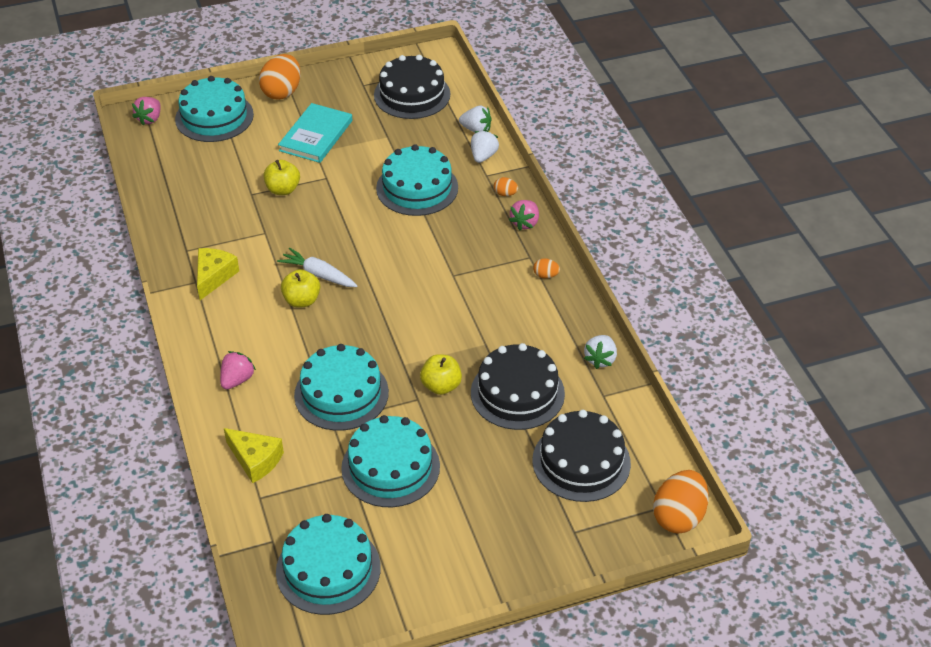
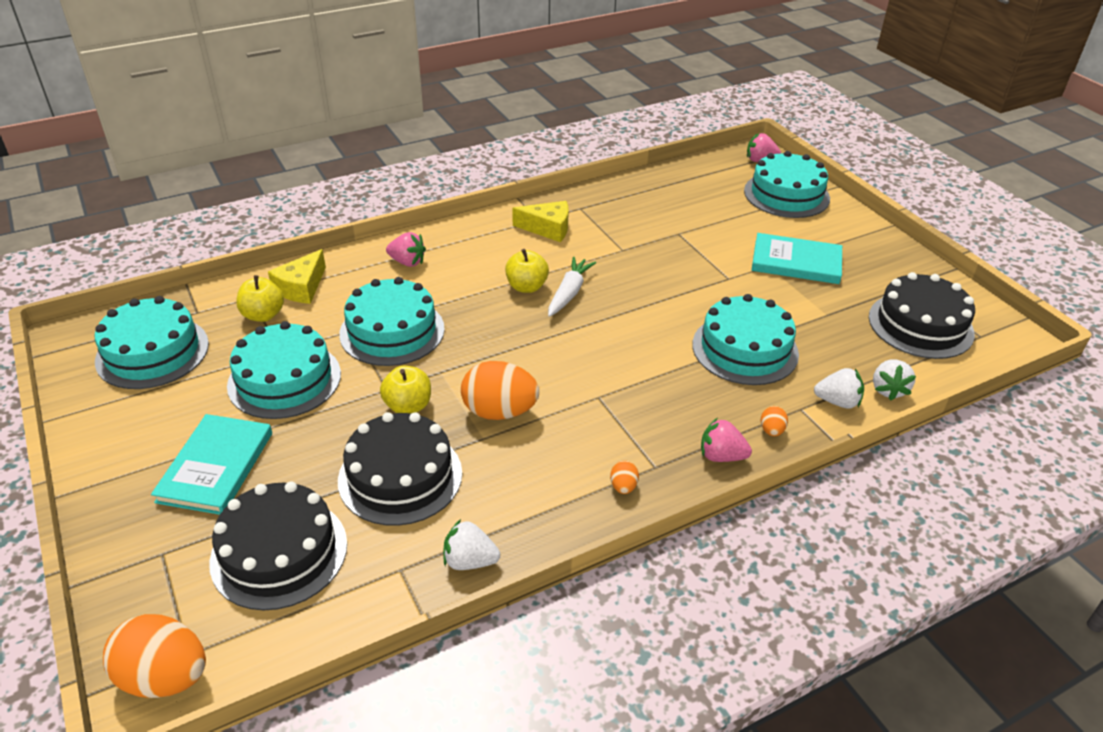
camera: 80 degrees right, 5 degrees down
(282, 92) = (856, 230): orange egg -> orange egg (499, 412)
(283, 189) = (694, 252): yellow apple -> yellow apple (263, 315)
(489, 506) = (215, 467): none -> turquoise book

